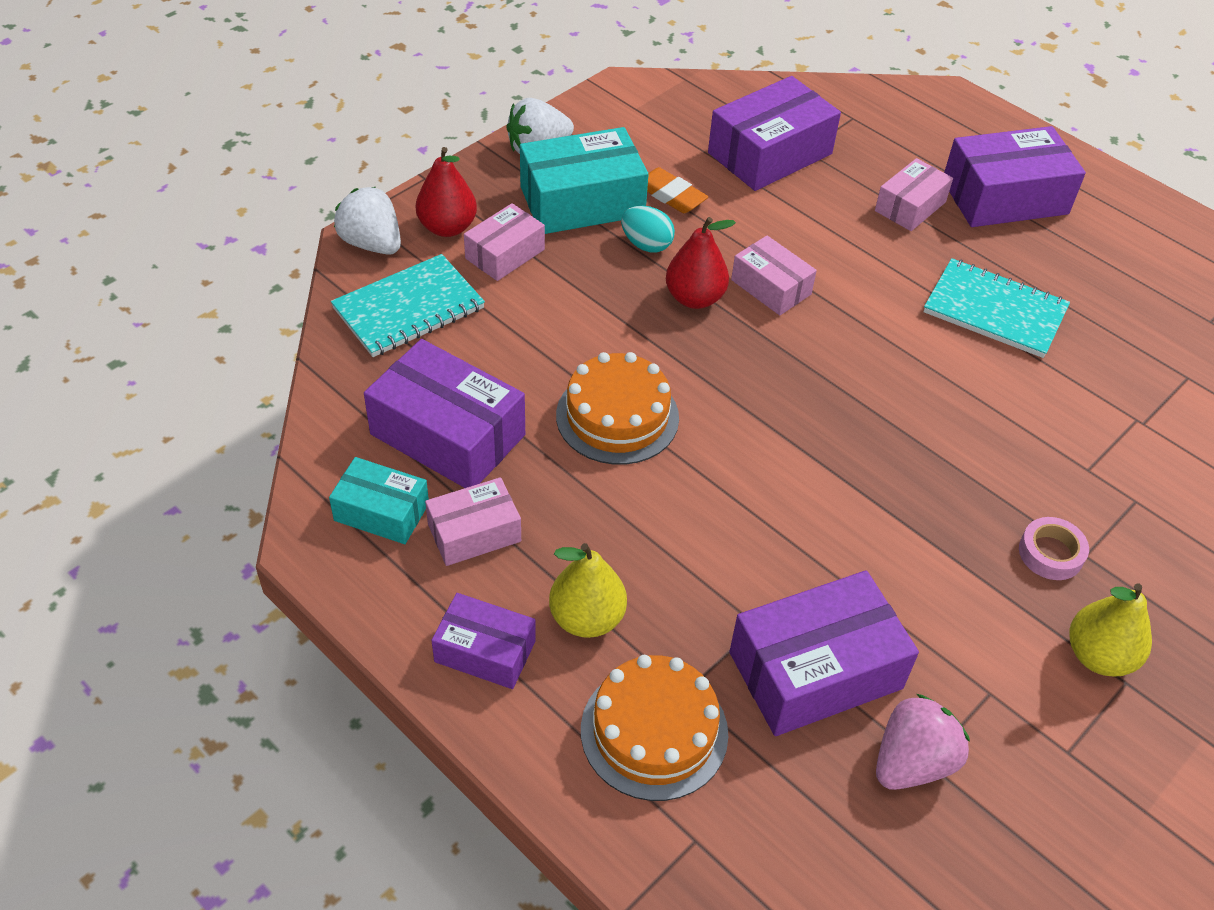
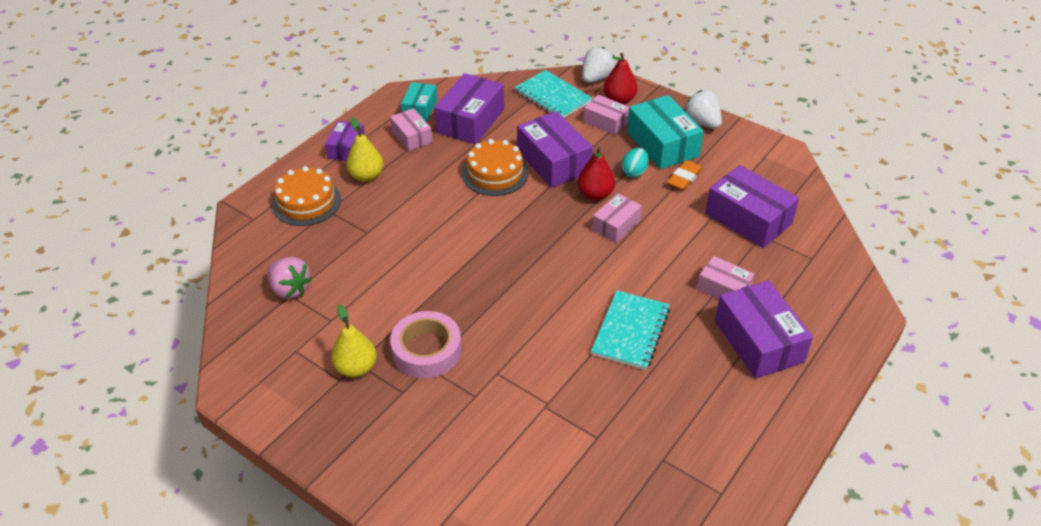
camera: 85 degrees right, 5 degrees down
(815, 670) = (341, 253): purple box -> purple box (554, 161)
(1050, 553) = (427, 350): pink tape -> pink tape, size x1.81

